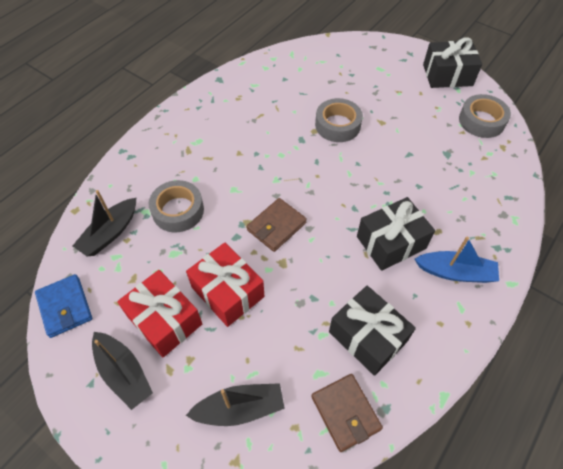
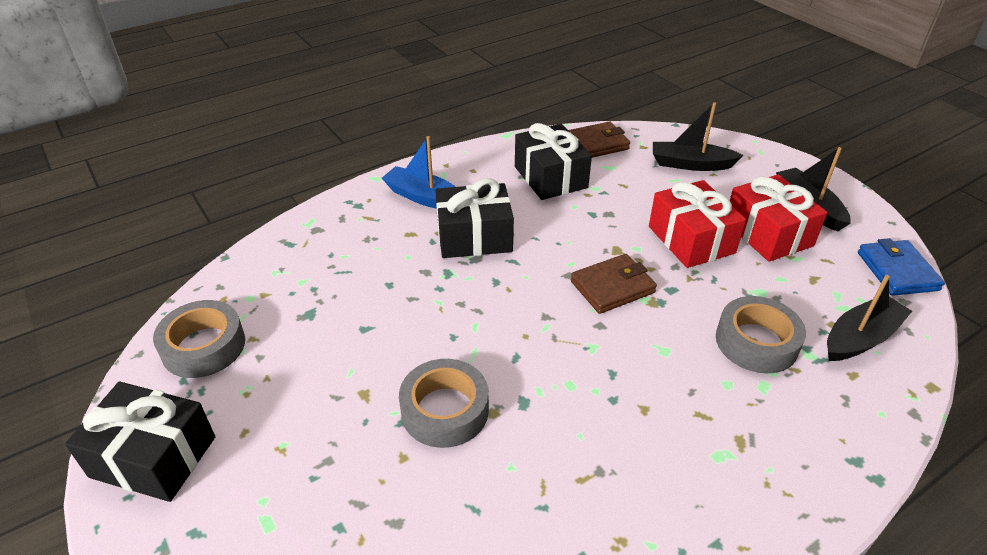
camera: 160 degrees left, 15 degrees down
(345, 413) = (596, 144): brown wallet -> brown wallet turned 75 degrees clockwise

